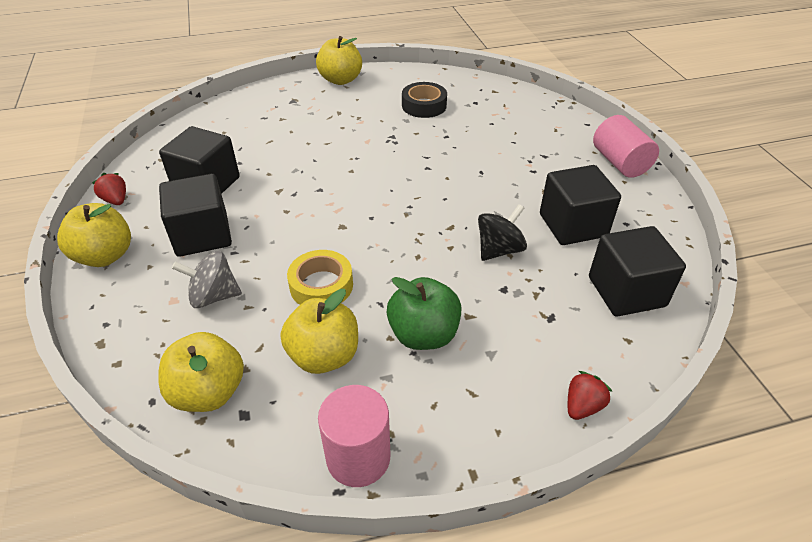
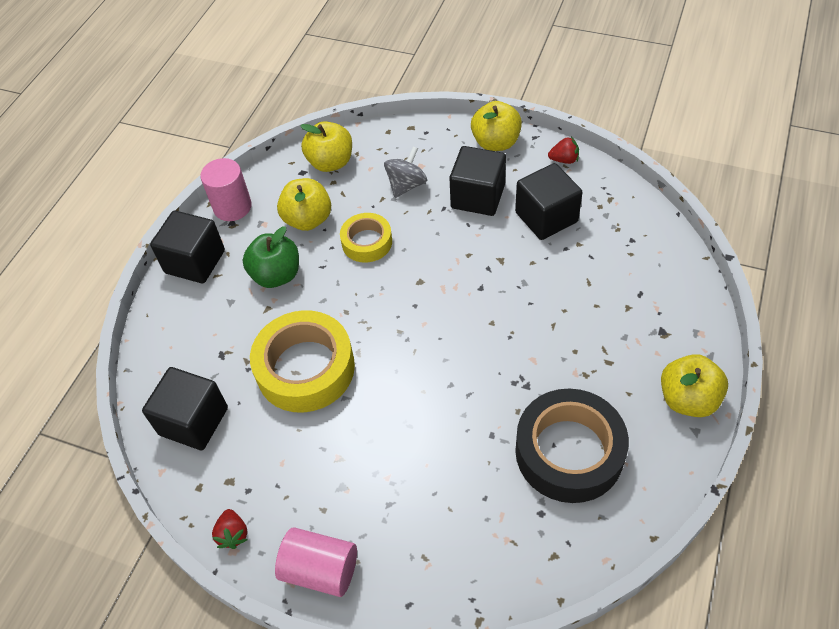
camera: 130 degrees right, 10 degrees up
(424, 105) = (569, 452): black tape -> black tape, size x1.76
(499, 250) = (305, 368): black spinning top -> yellow tape
(573, 225) = (283, 444): black cube -> black cube (195, 261)
(582, 406) = (156, 322): red strawberry -> red strawberry (233, 534)

